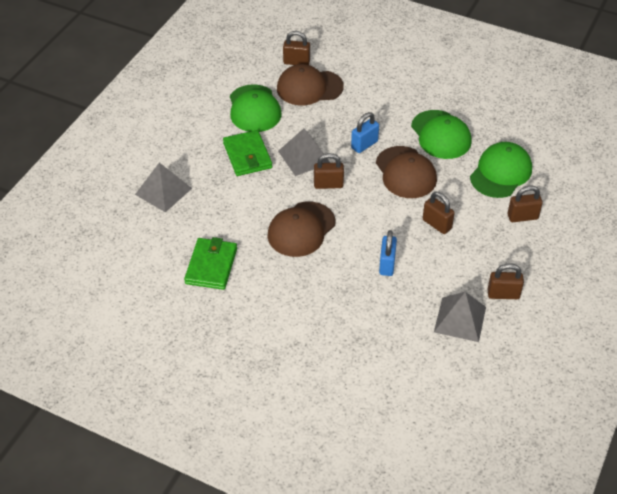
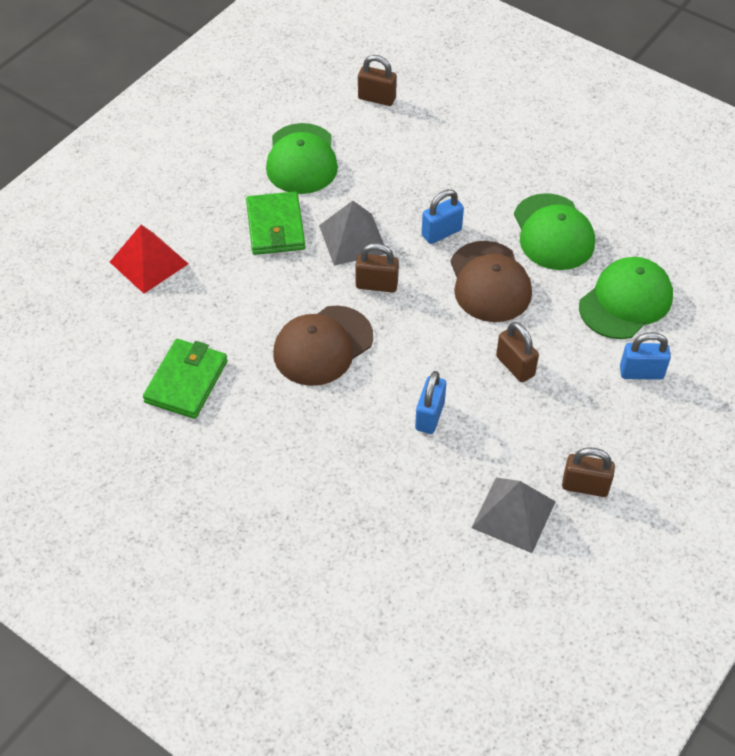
camera: 10 degrees right, 5 degrees up
(163, 191) = (149, 263): grey pyramid -> red pyramid
(309, 88) = (385, 138): brown cap -> none
(522, 217) = (641, 372): brown padlock -> blue padlock

